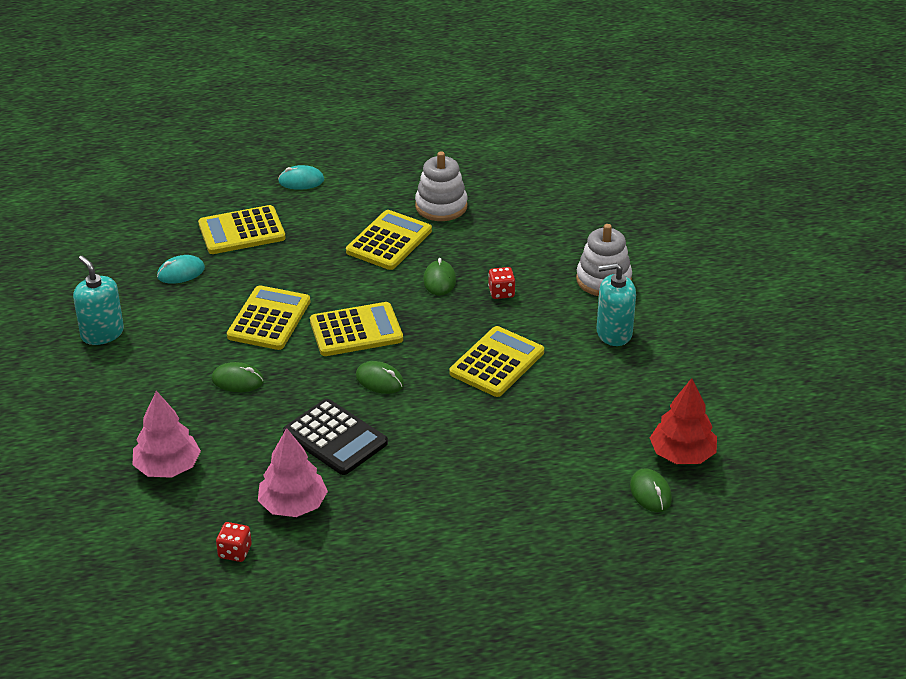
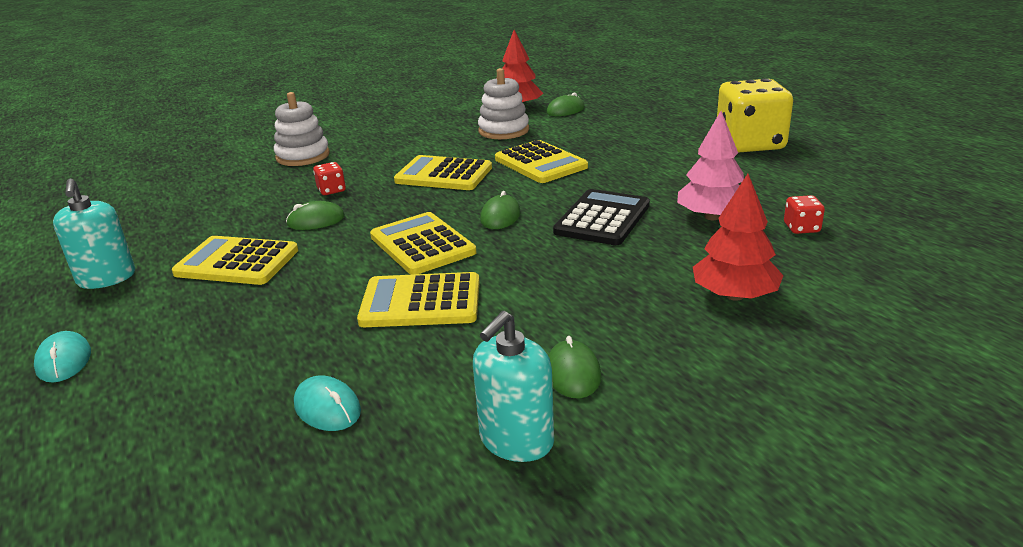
camera: 105 degrees left, 10 degrees down
(168, 467) = (734, 295): pink tree -> red tree
(237, 380) = (552, 292): green mouse -> green mouse (573, 373)
(242, 231) = (206, 379): yellow calculator -> yellow calculator (540, 163)
(441, 206) = (160, 246): white stacking toy -> white stacking toy (503, 131)
(444, 608) = (749, 144): none -> yellow dice
(614, 333) = (381, 143): turquoise soap dispenser -> turquoise soap dispenser (106, 278)

